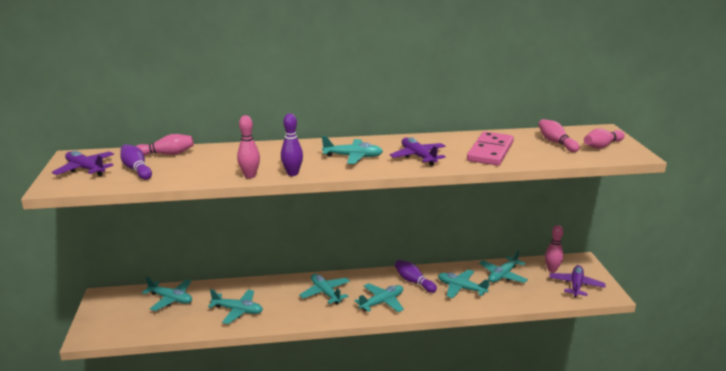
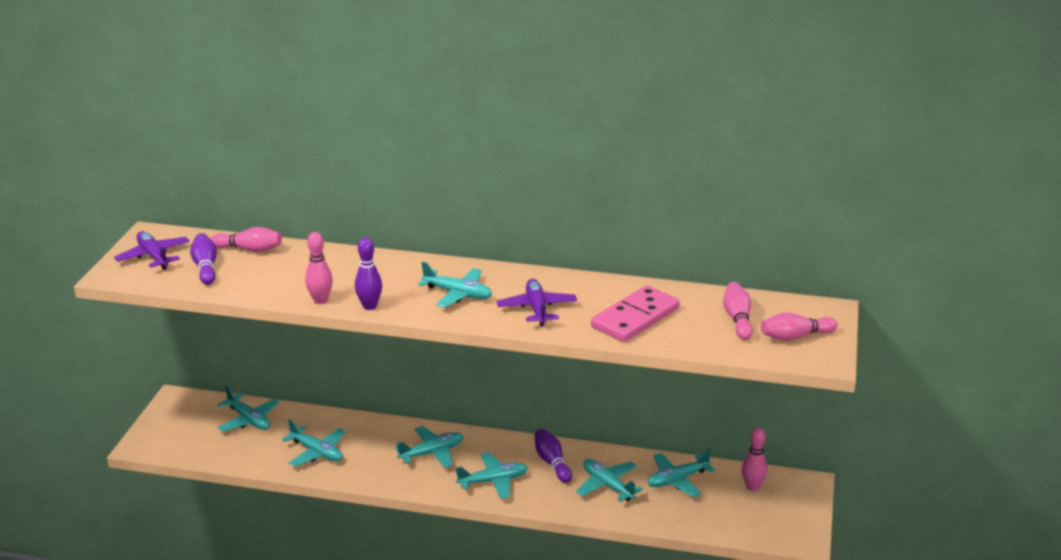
camera: 20 degrees right, 5 degrees up
(325, 293) = (432, 453): turquoise plane -> turquoise plane turned 75 degrees clockwise
(576, 285) = (767, 517): purple plane -> none

